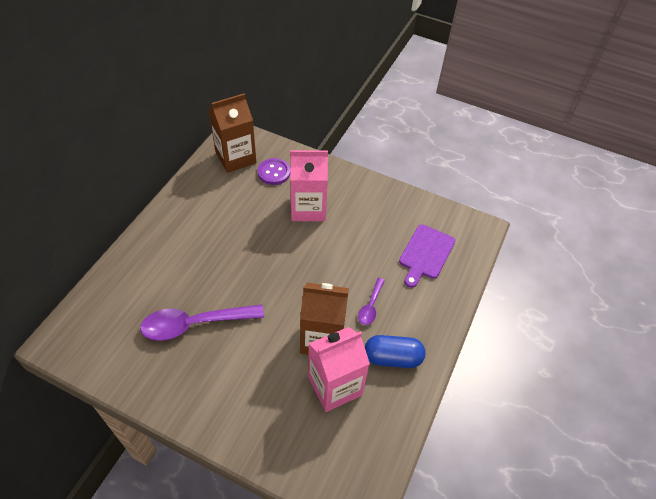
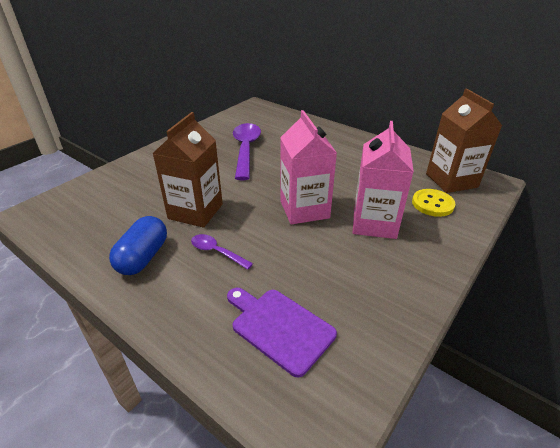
camera: 105 degrees right, 15 degrees down
(274, 172) = (432, 204): purple button -> yellow button
(335, 386) = (142, 212): pink carton -> pink carton (304, 209)

